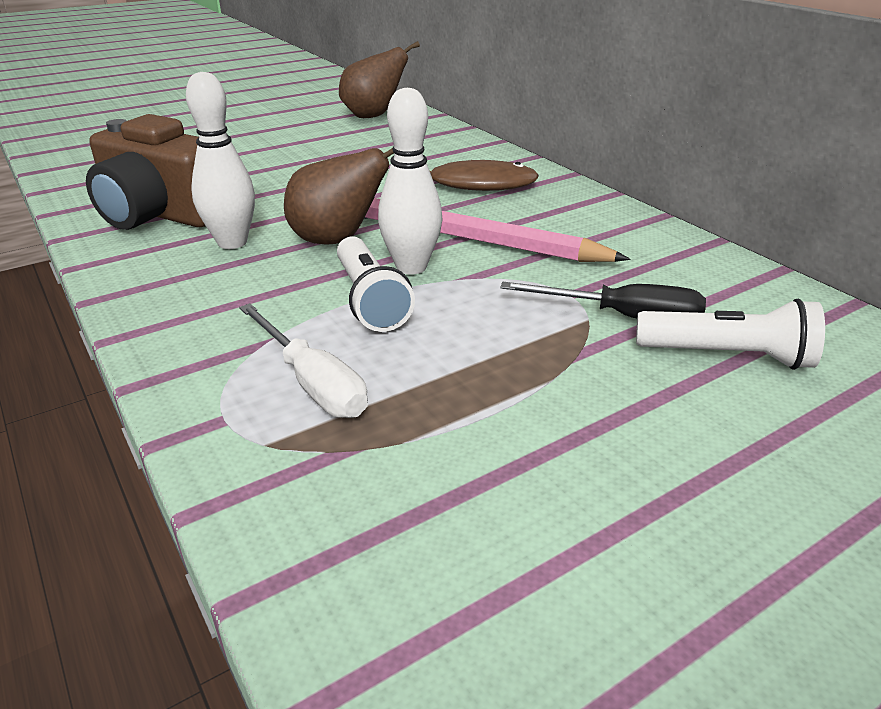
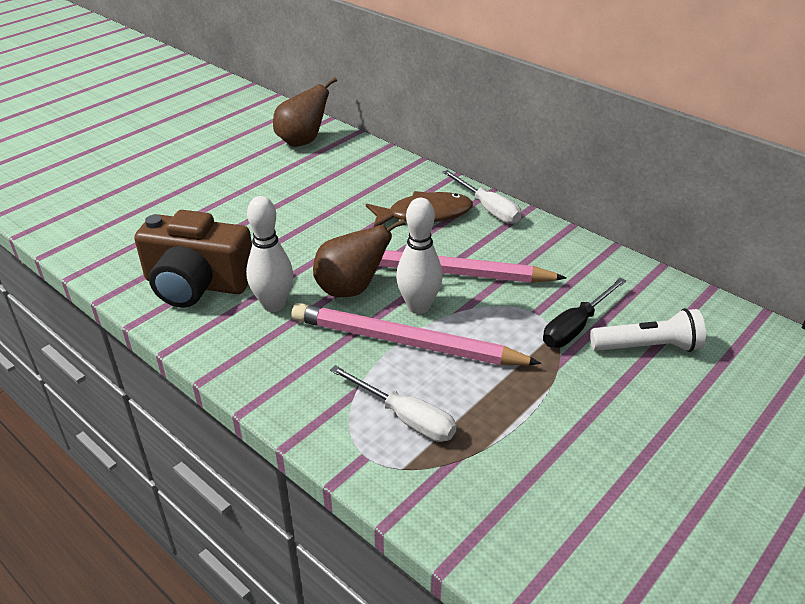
camera: 15 degrees left, 5 degrees up
(370, 300) = (405, 342): white flashlight -> pink pencil
(559, 188) = (488, 208): none -> white screwdriver
(623, 317) = (576, 326): black screwdriver -> black screwdriver turned 135 degrees clockwise

